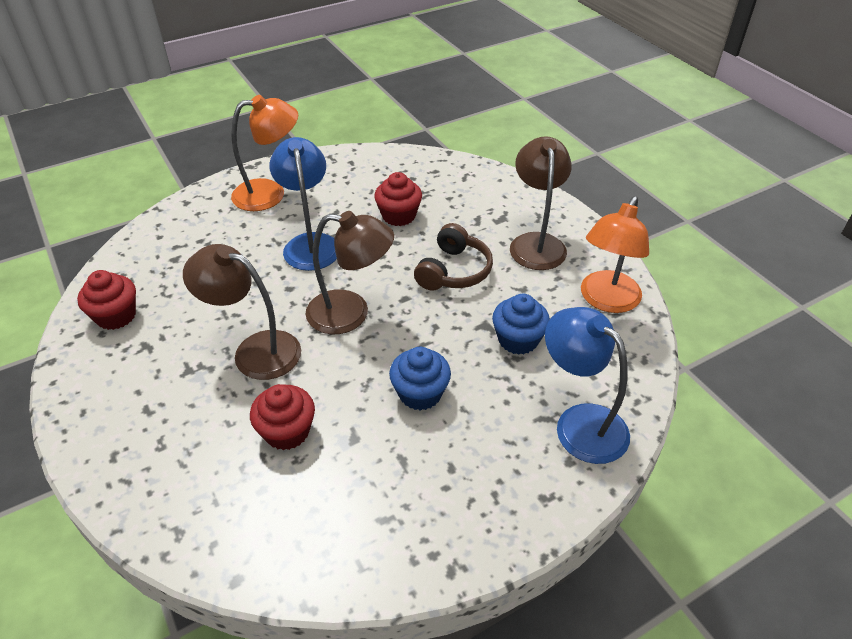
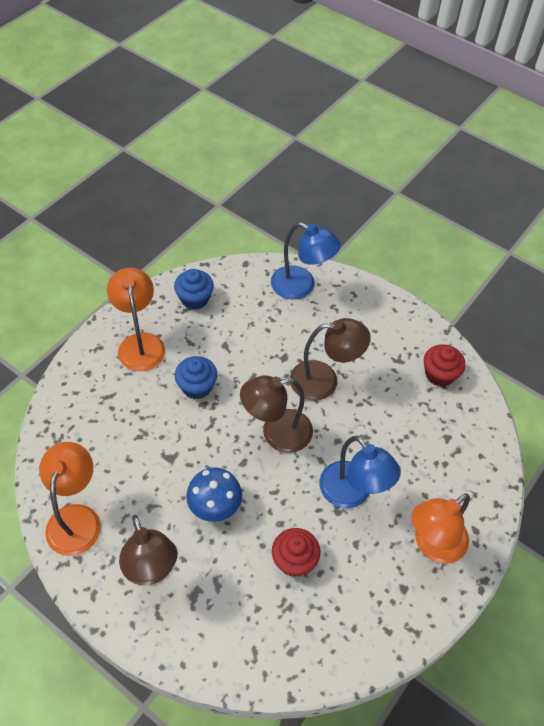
camera: 155 degrees right, 10 degrees up
(287, 431) = (267, 336): red cupcake -> none
(454, 271) = (215, 506): brown headphones -> blue mushroom
(478, 483) = (140, 343): none -> orange lamp
(518, 340) = (141, 452): blue cupcake -> blue cupcake (195, 299)
(580, 423) = (84, 400): blue lamp -> blue lamp (301, 286)

